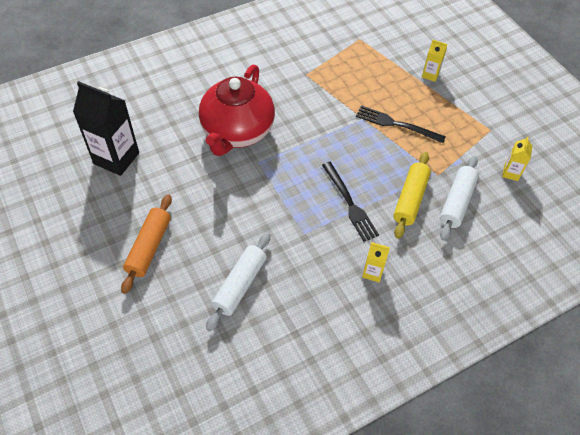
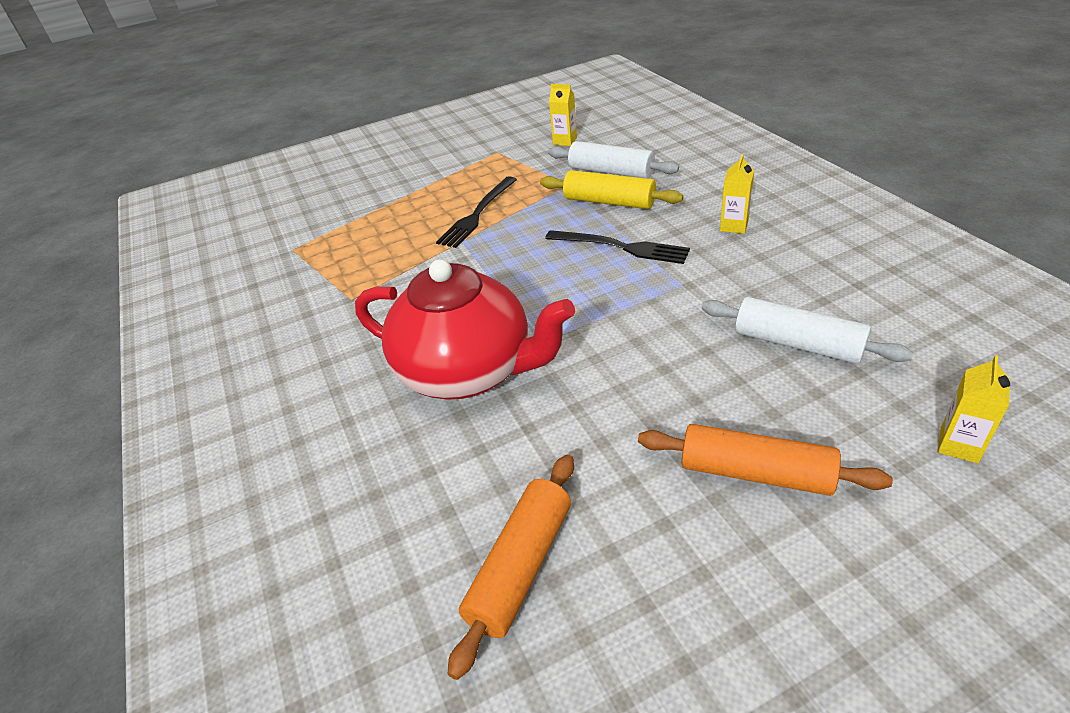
camera: 80 degrees left, 15 degrees down
(116, 158) = (521, 567): black carton -> orange rolling pin
(349, 203) = (621, 247): black fork -> black fork turned 45 degrees clockwise
(430, 75) = (391, 191): yellow carton -> yellow carton (959, 445)

